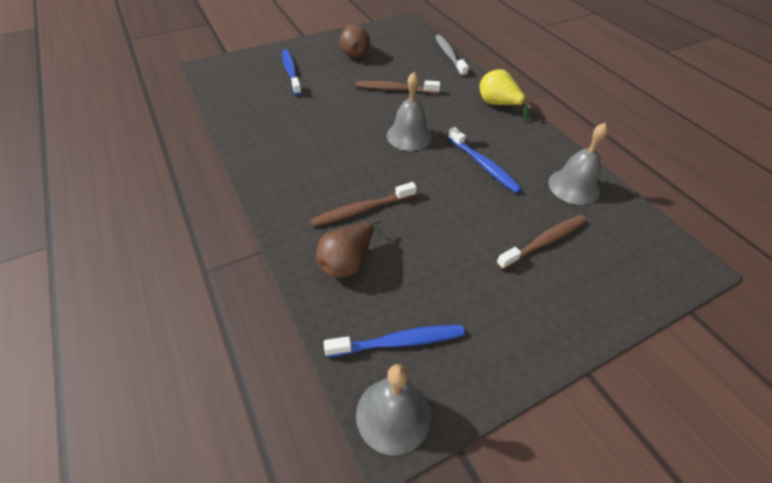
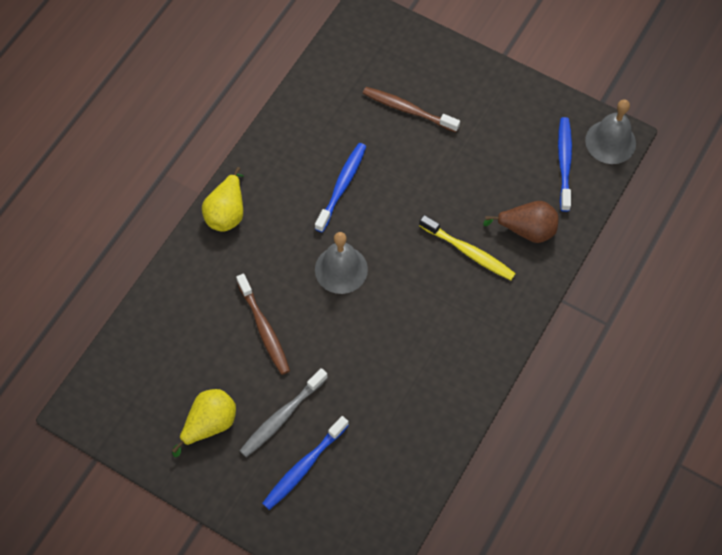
camera: 120 degrees left, 15 degrees up
(354, 53) = (209, 424): brown pear -> yellow pear
(362, 210) = (469, 252): brown toothbrush -> yellow toothbrush
(398, 341) = (564, 163): blue toothbrush -> blue toothbrush turned 45 degrees clockwise
(449, 55) = (144, 309): grey toothbrush -> grey toothbrush (282, 417)
(574, 186) = (323, 108): grey bell -> none

